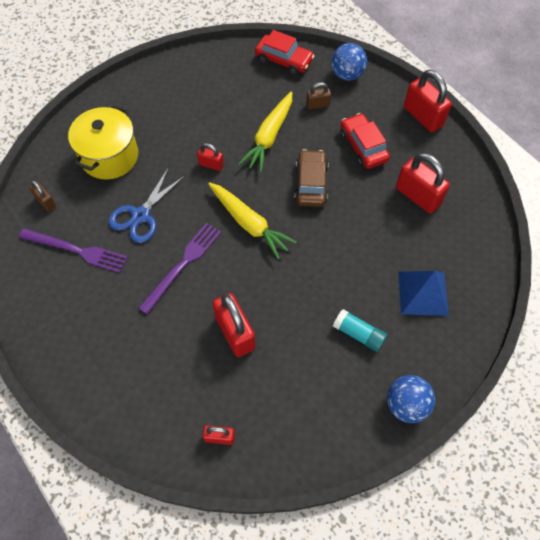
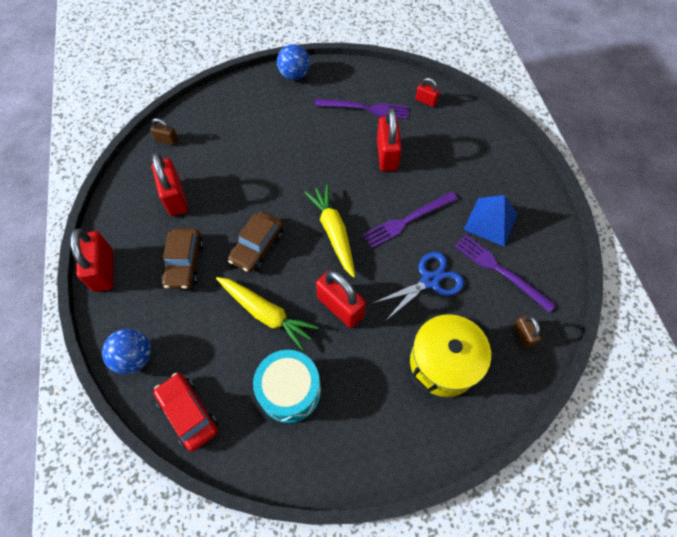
camera: 155 degrees left, 0 degrees up
(211, 164) = (340, 307): red padlock -> red padlock, size x1.89
(221, 97) = (289, 391): none -> turquoise drum
(269, 137) = (266, 314): yellow carrot -> yellow carrot turned 75 degrees clockwise
(290, 390) = (365, 108): none -> purple fork
(317, 105) = (193, 331): brown padlock -> brown padlock (167, 140)
(358, 334) = (297, 122): turquoise glue stick -> none
(363, 147) = (185, 263): red car -> brown car
(423, 293) = (232, 129): blue pyramid -> blue pyramid (491, 221)

